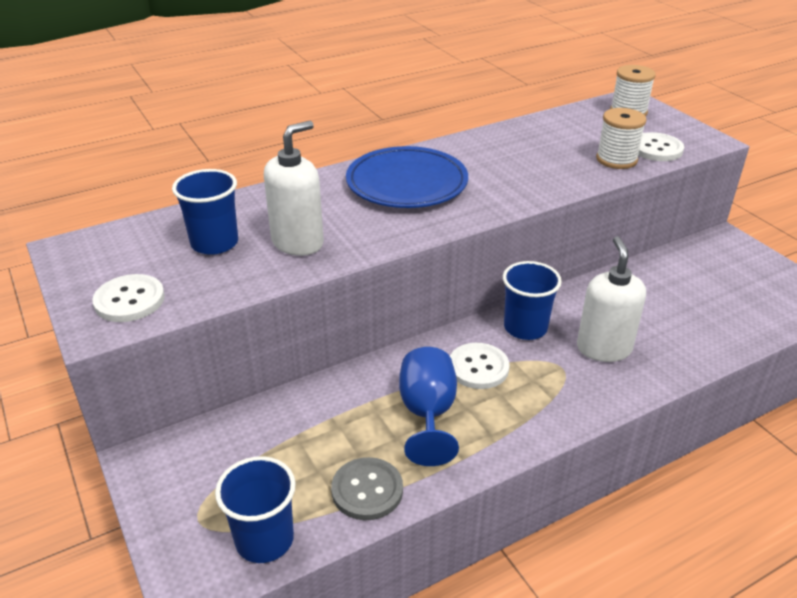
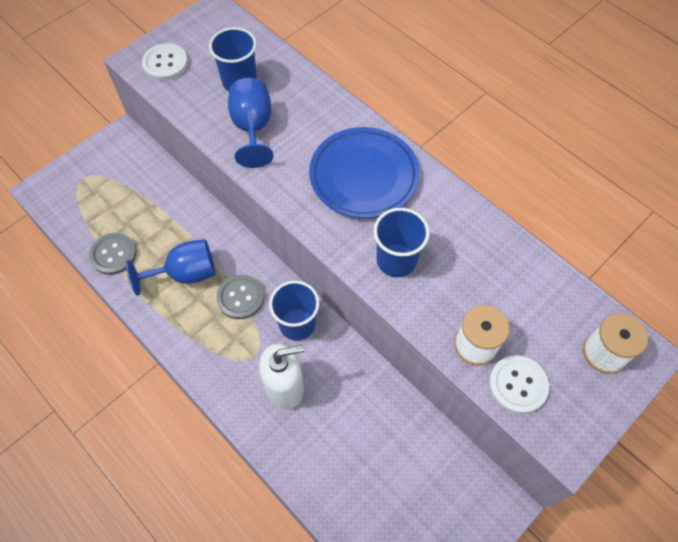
camera: 75 degrees right, 25 degrees up
(264, 539) = (72, 213): blue cup -> blue cup (396, 260)
(298, 242) = (252, 128): white soap dispenser -> blue goblet
(478, 367) = (240, 297): white button -> grey button

